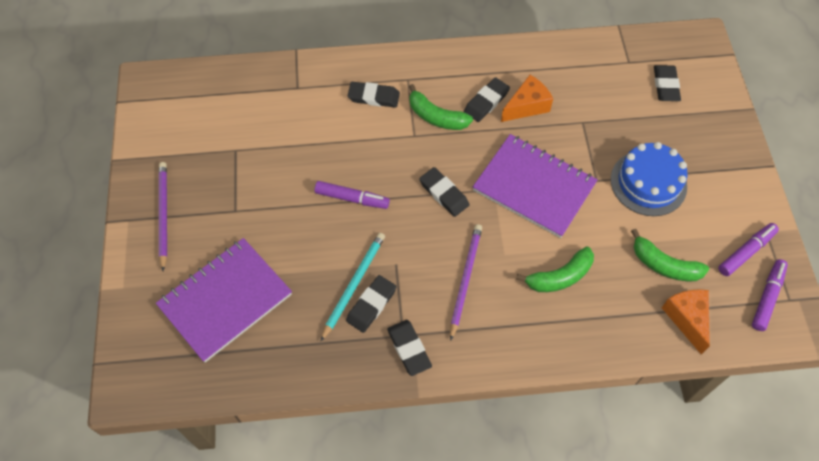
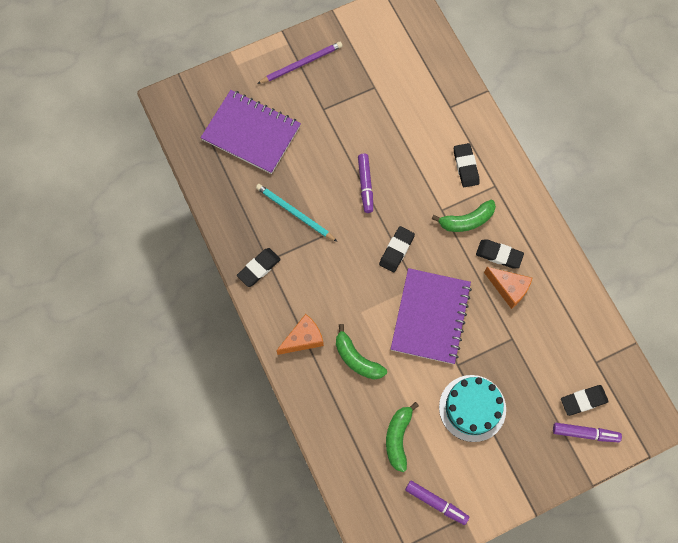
camera: 70 degrees right, 10 degrees up
(354, 284) = (294, 213): turquoise pencil -> turquoise pencil turned 150 degrees counterclockwise
(371, 305) = (283, 231): black eraser -> none
(436, 117) = (467, 220): green banana -> green banana turned 120 degrees counterclockwise
(465, 279) = (328, 290): purple pencil -> none
(648, 183) = (472, 408): blue cake -> turquoise cake
(687, 318) = (356, 465): orange cheese -> orange cheese (303, 339)
(767, 297) = (399, 527): purple marker -> purple marker (585, 433)

